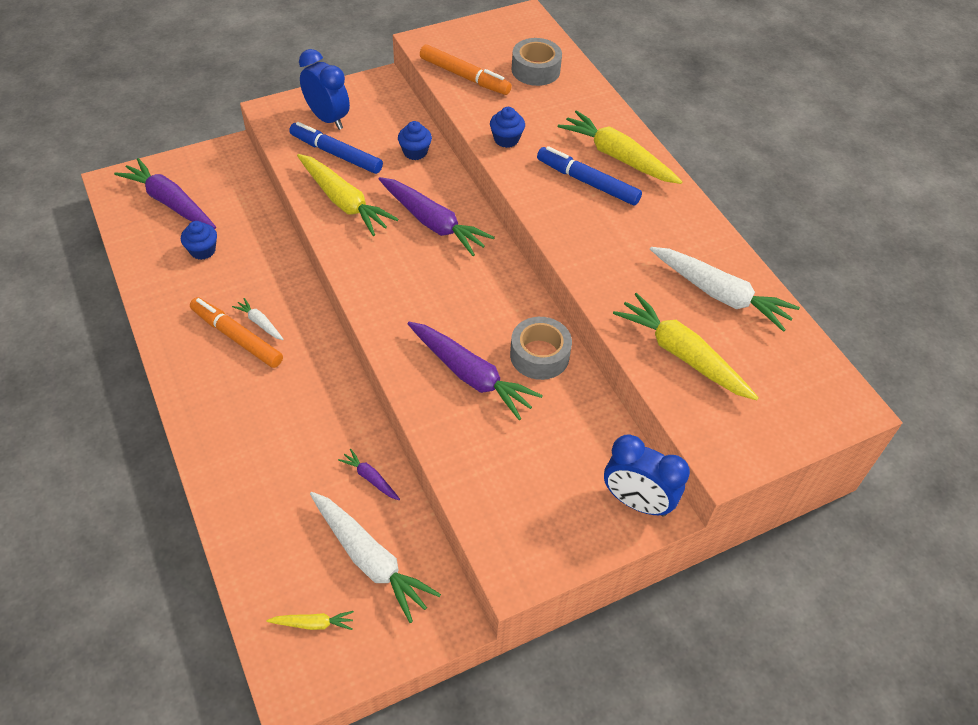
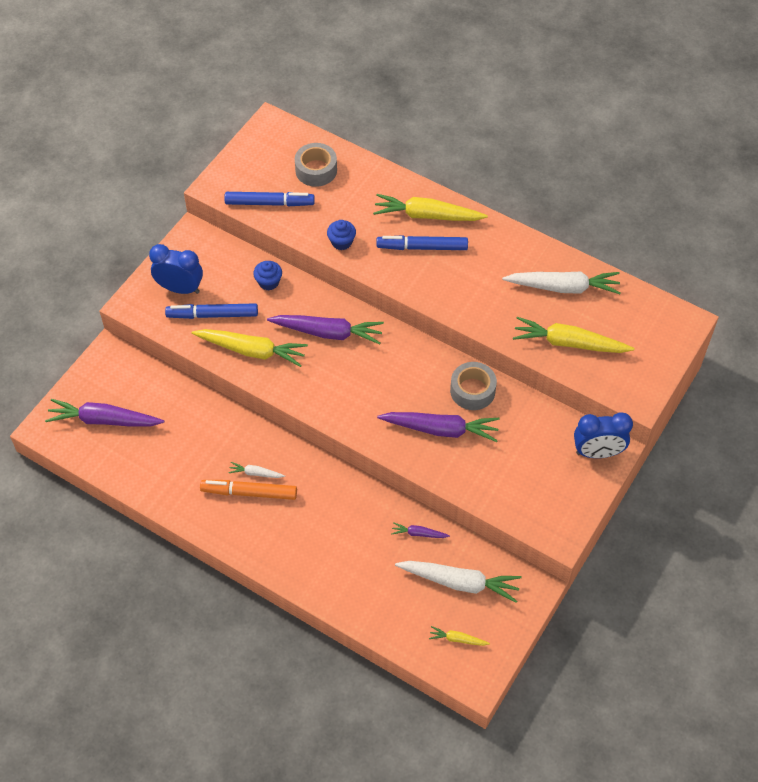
camera: 30 degrees left, 5 degrees up
(202, 250) = (165, 444): blue cupcake -> none
(313, 624) = (457, 639): yellow carrot -> yellow carrot turned 135 degrees counterclockwise
(464, 76) = (269, 203): orange marker -> blue marker

